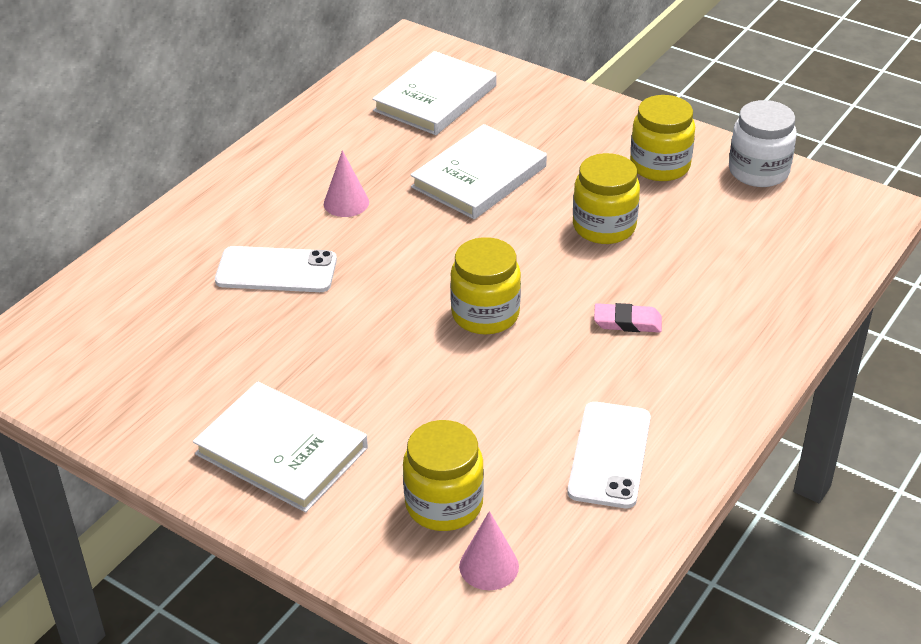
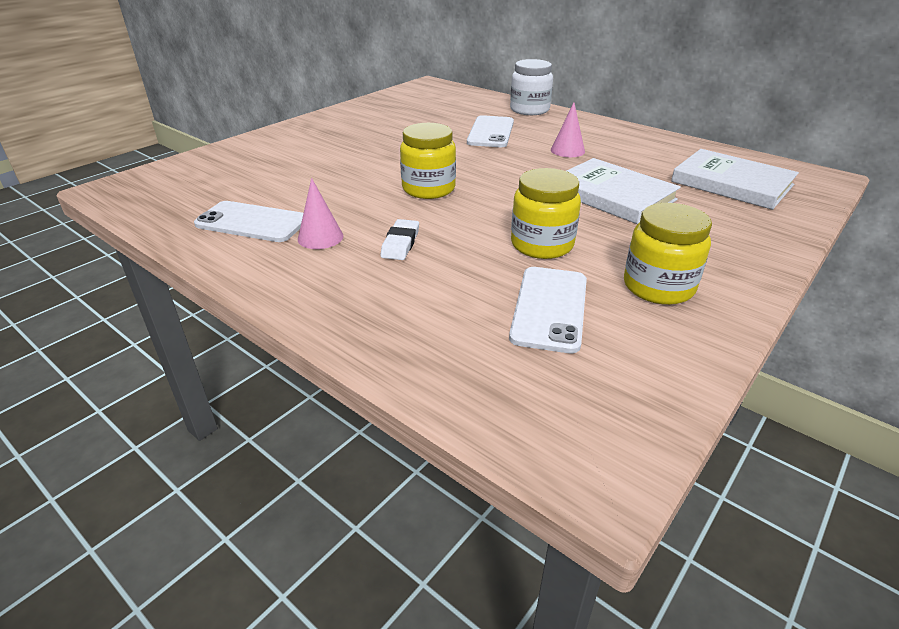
camera: 95 degrees right, 5 degrees down
(282, 451) = (326, 133): white book -> none
(444, 504) = (251, 169): yellow jar -> none
(489, 566) = (190, 179): pink cone -> pink cone (320, 237)
(627, 322) = (400, 243): pink eraser -> white eraser
(712, 224) = (550, 308): none -> white phone
(758, 171) = (668, 360): white jar -> white jar (529, 110)

